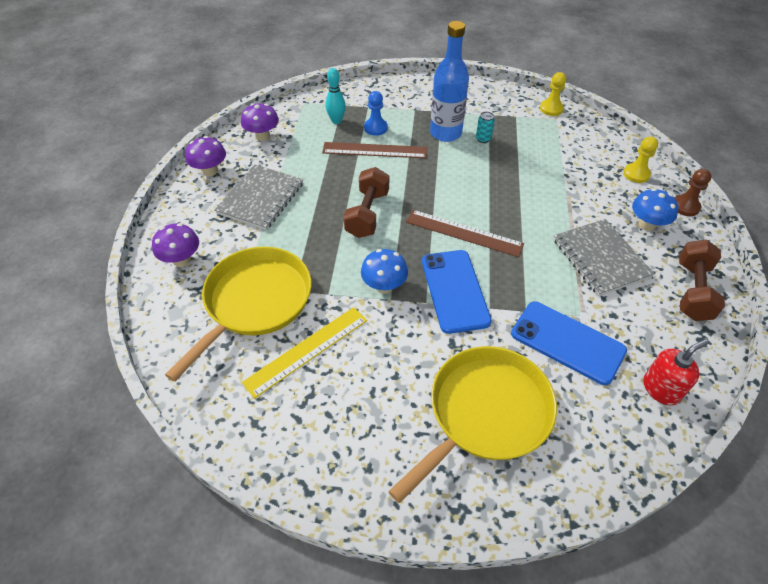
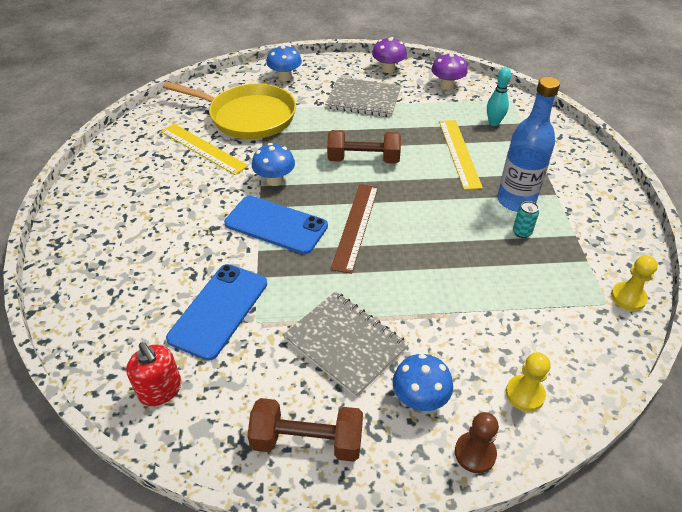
camera: 80 degrees right, 5 degrees down
(182, 260) = (285, 77): purple mushroom -> blue mushroom
(375, 128) = (496, 149): blue pawn -> none
(375, 150) = (459, 153): brown ruler -> yellow ruler
(455, 290) = (276, 225): blue phone -> blue phone turned 45 degrees clockwise
(485, 413) = (140, 253): yellow pan -> none
(600, 258) = (345, 344): grey notebook -> grey notebook turned 75 degrees clockwise

